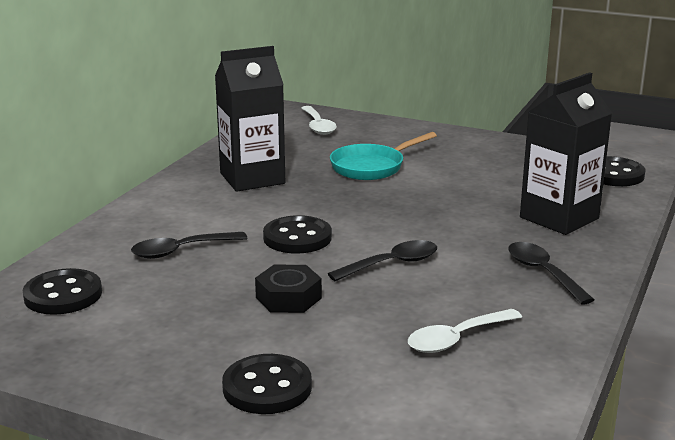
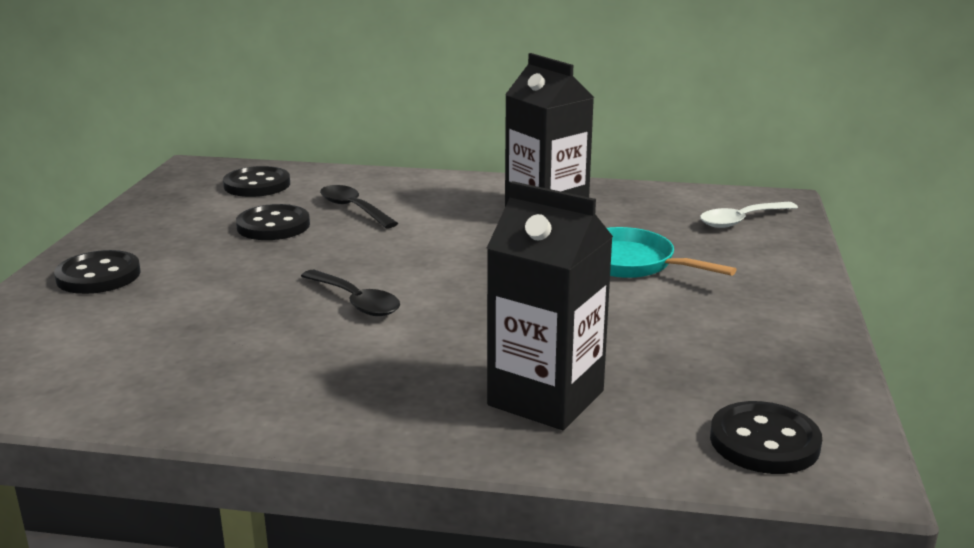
camera: 75 degrees right, 0 degrees up
(288, 298) = (266, 263): black nut -> none
(297, 238) = (403, 250): black button -> black button (273, 226)
(457, 339) = (184, 351): white spoon -> none
(543, 273) = (360, 393): black spoon -> none

